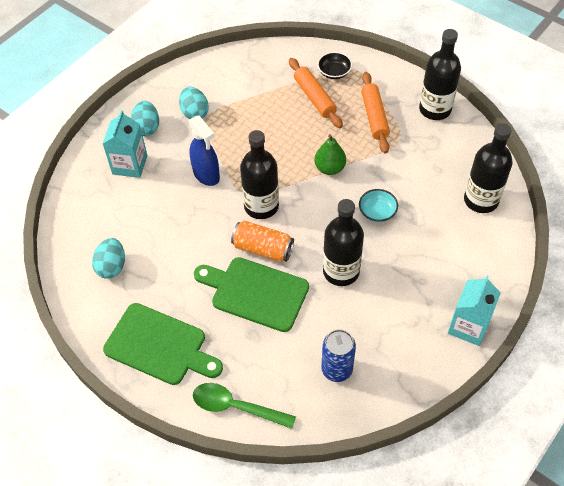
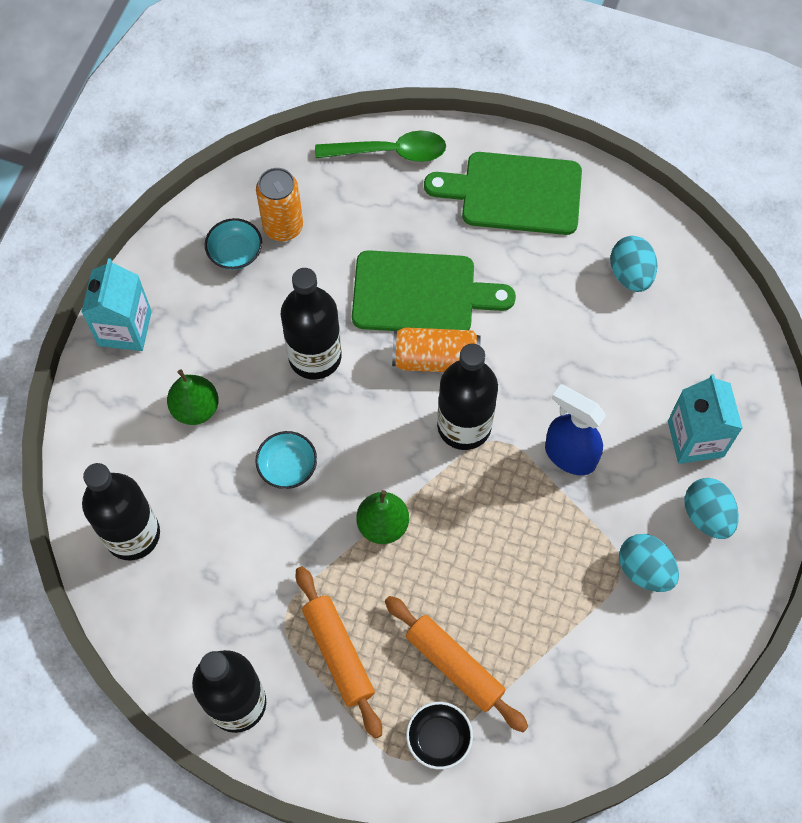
camera: 160 degrees right, 10 degrees up
(337, 369) = (283, 227): blue can -> orange can
(377, 359) = (235, 252): none -> turquoise bowl
(428, 260) = (195, 408): none -> green pear

